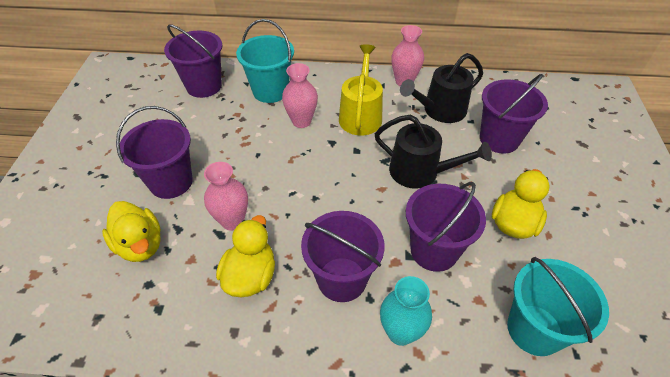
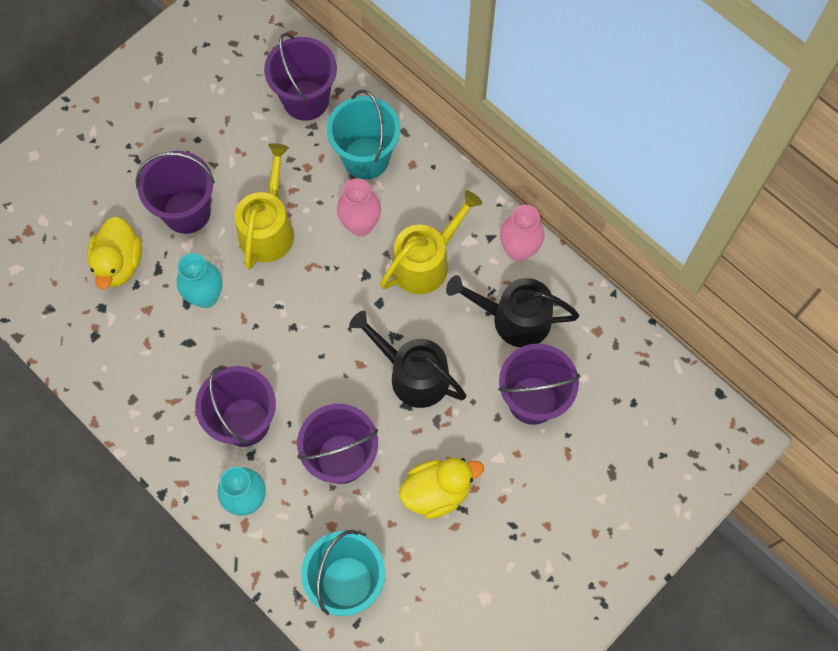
camera: 40 degrees right, 20 degrees up
(232, 221) = (206, 296): pink vase -> turquoise vase
(241, 157) = (268, 228): none -> yellow watering can
(250, 276) = (179, 362): yellow duck -> none
(420, 172) = (413, 375): black watering can -> black watering can turned 150 degrees clockwise

